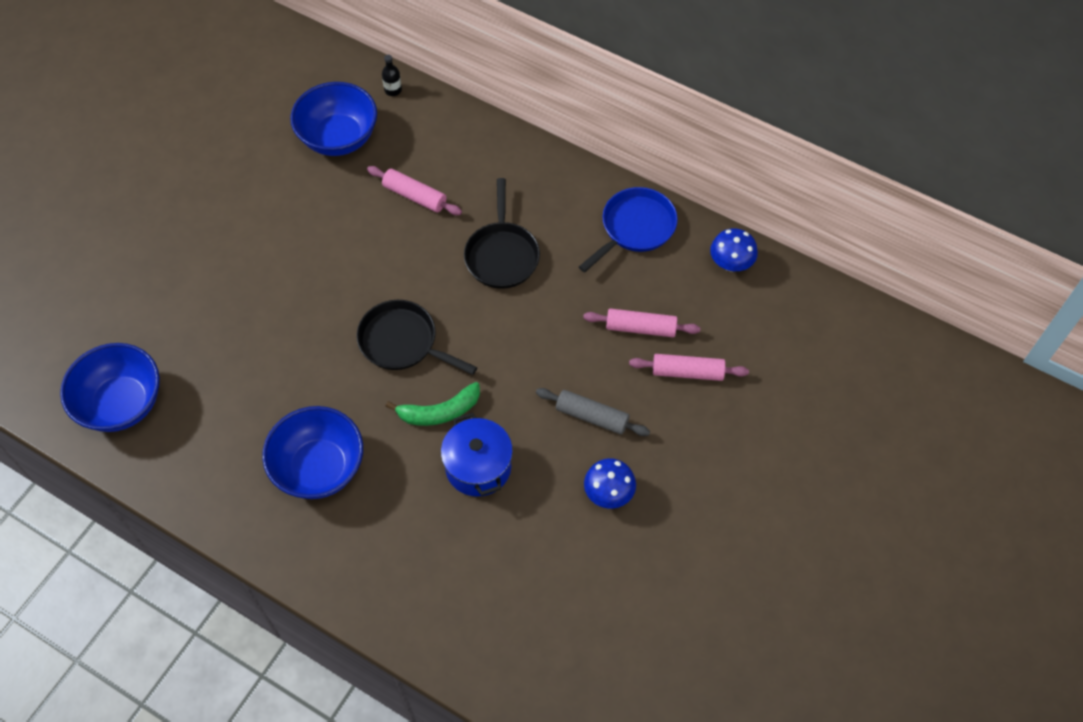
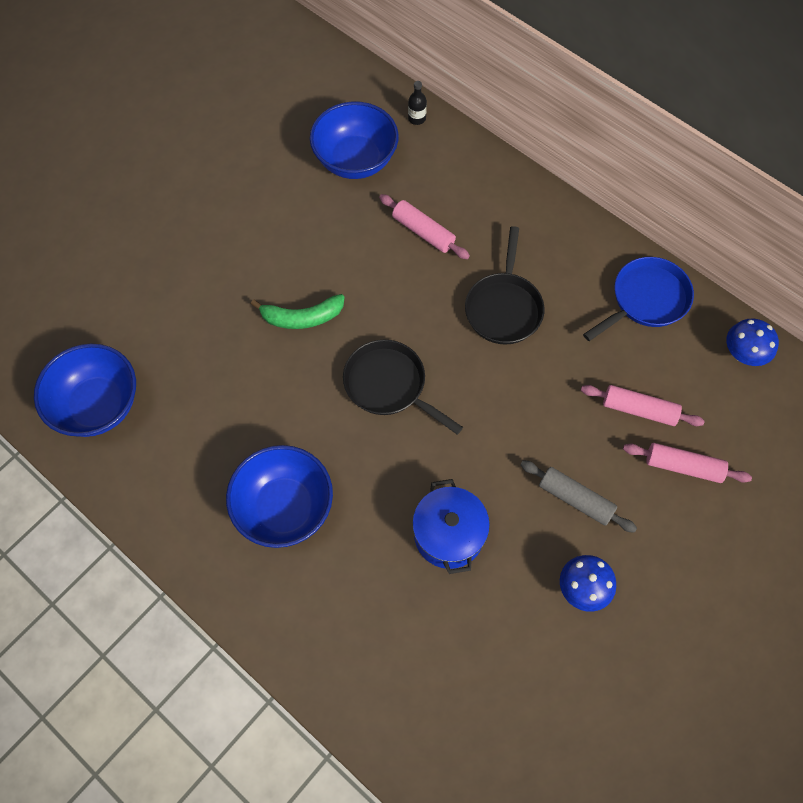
camera: 10 degrees right, 5 degrees up
(439, 412) = (416, 467): green banana -> green banana (302, 317)

